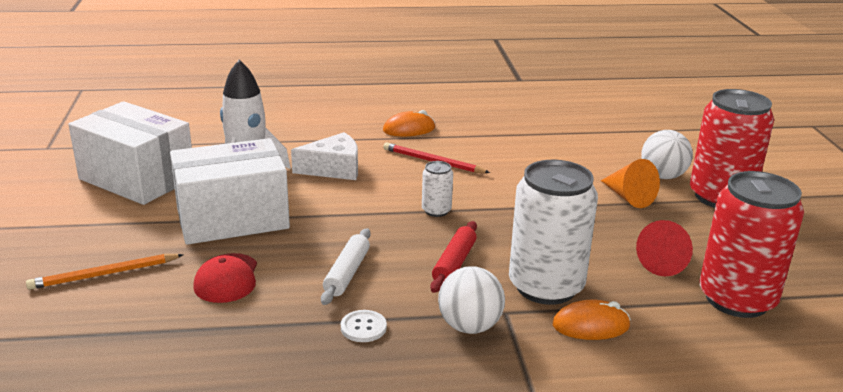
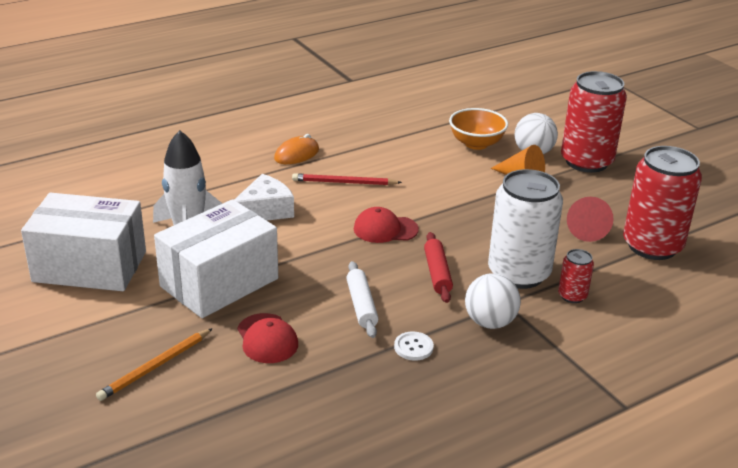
camera: 25 degrees left, 5 degrees up
(436, 210) = (385, 229): white can -> red cap
(591, 325) = (572, 296): orange mouse -> red can
(604, 156) = (476, 144): none -> orange bowl

